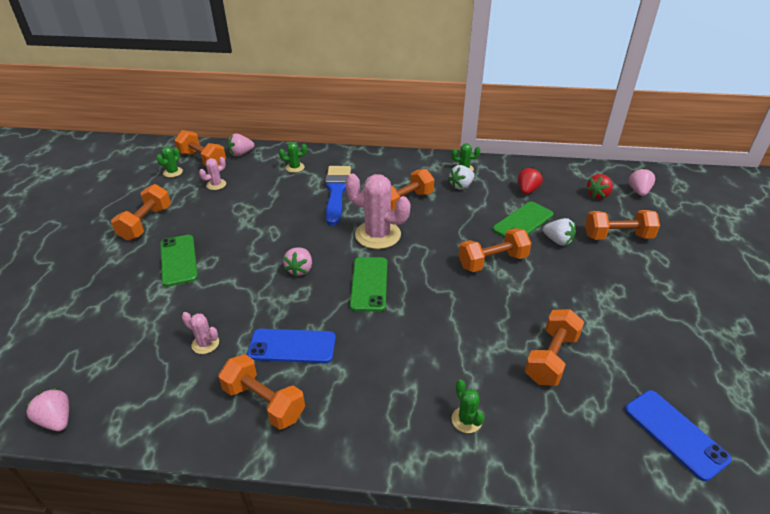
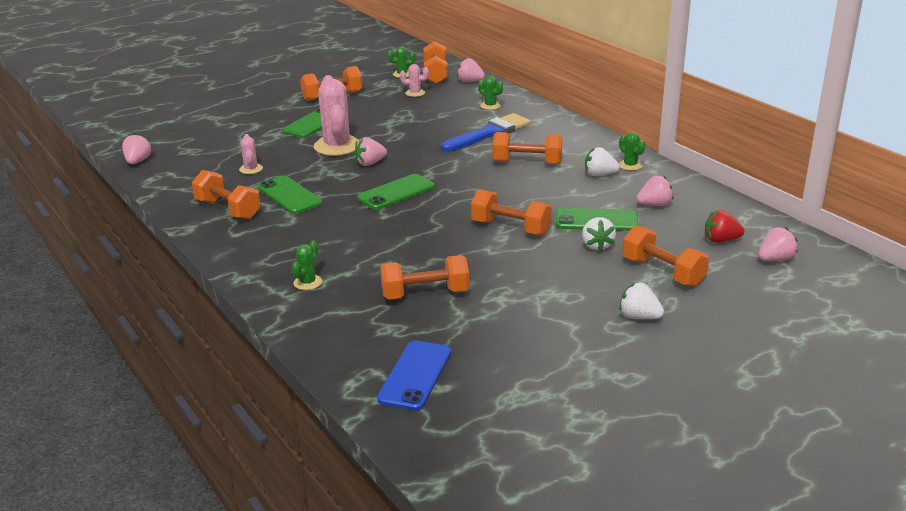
camera: 50 degrees right, 10 degrees down
(264, 402) = (228, 209): orange dumbbell -> orange dumbbell turned 45 degrees counterclockwise
(292, 346) = (289, 195): blue phone -> green phone
(378, 235) = (461, 171): pink cactus -> pink cactus (337, 146)
(527, 190) = (654, 205): red strawberry -> pink strawberry
(667, 277) = (639, 317): none -> white strawberry

